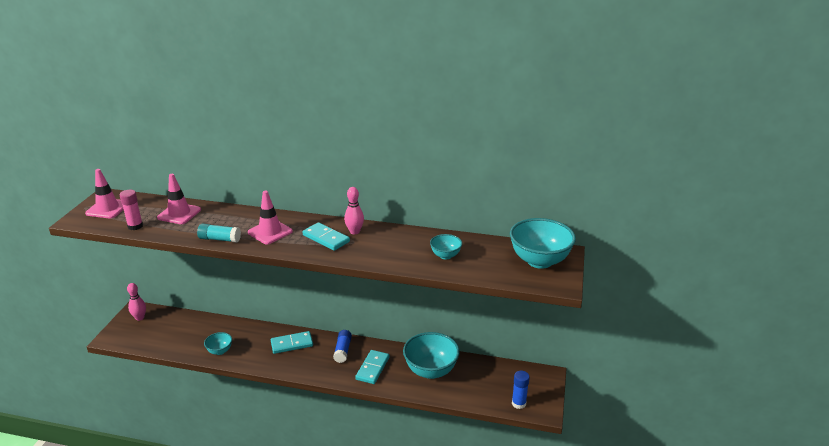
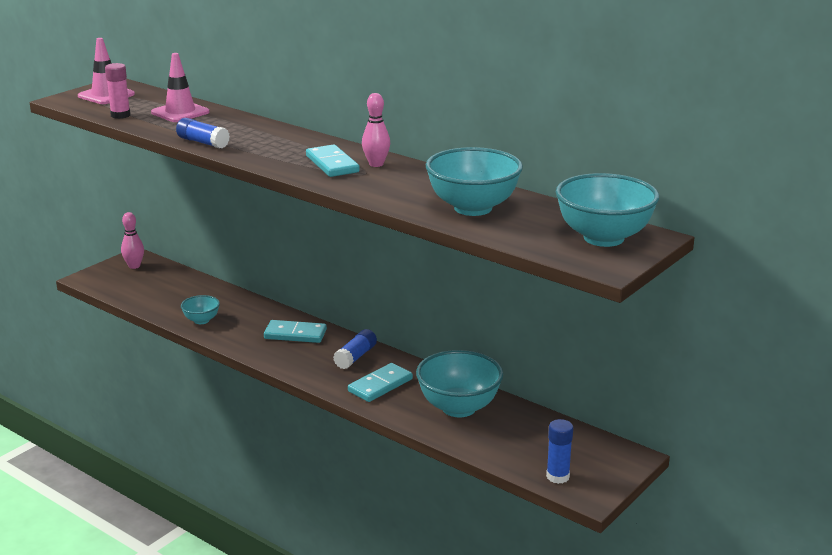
camera: 25 degrees right, 5 degrees down
(219, 239) = (203, 142): turquoise glue stick -> blue glue stick
(270, 232) = (269, 146): pink traffic cone -> none
(445, 255) = (473, 208): turquoise bowl -> turquoise bowl, size x1.97

